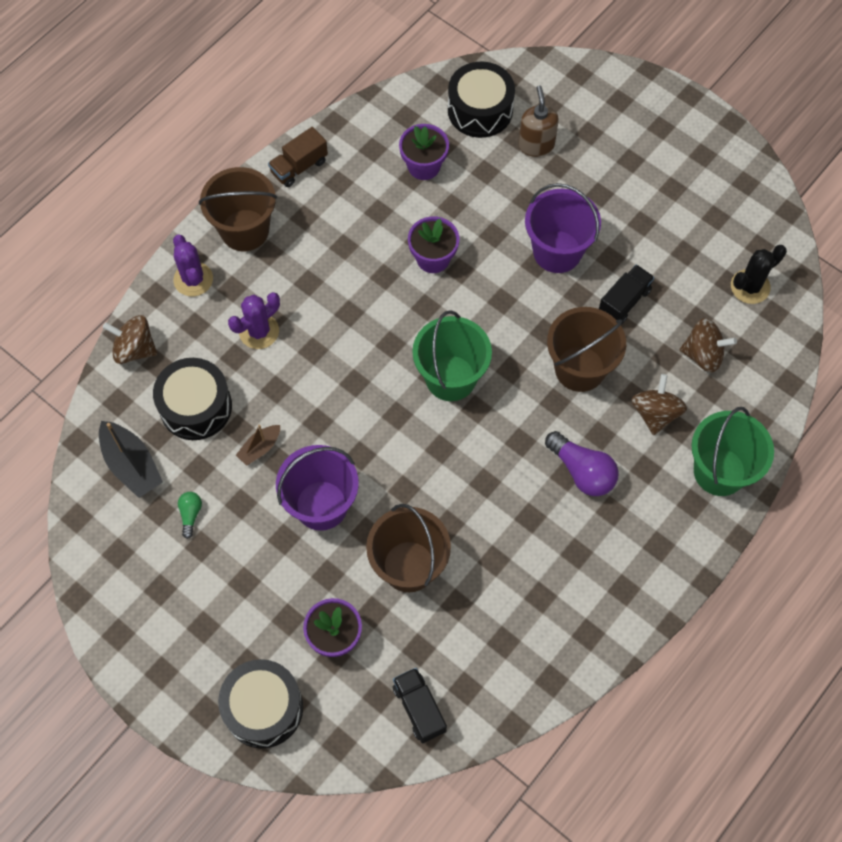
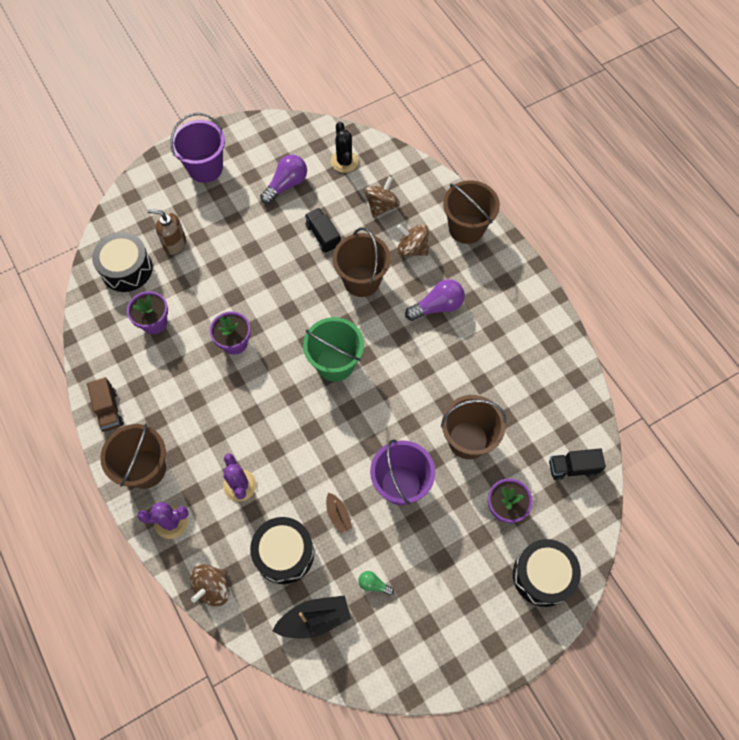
camera: 70 degrees left, 0 degrees up
(557, 251) = (266, 262): purple bucket -> purple bucket (205, 168)
(679, 232) = (286, 185): none -> purple light bulb
(719, 471) = (466, 228): green bucket -> brown bucket

